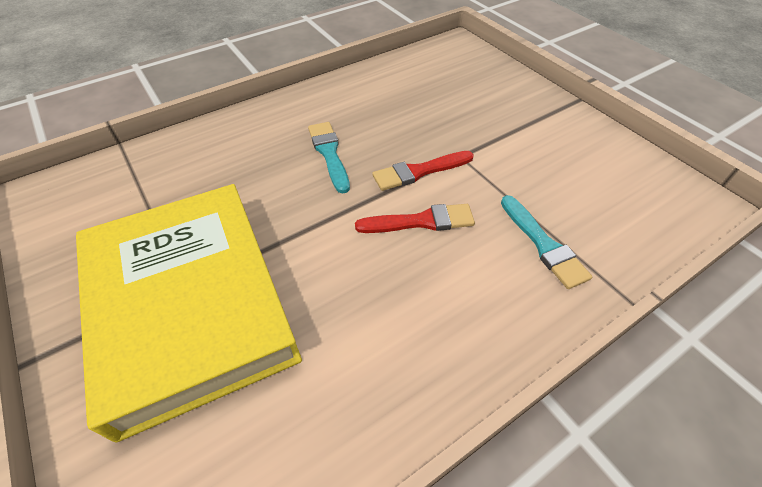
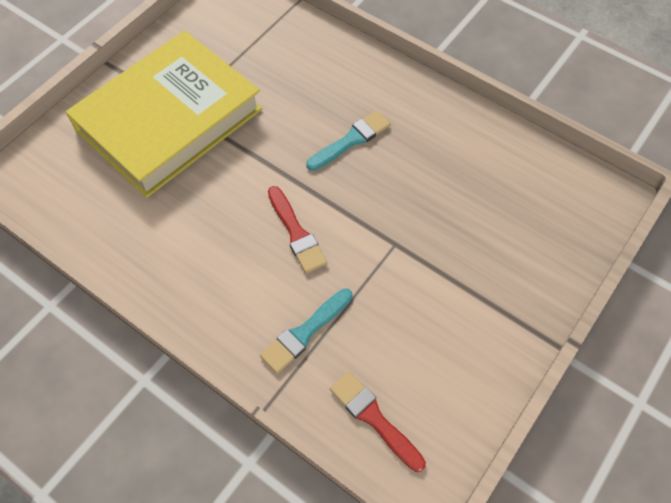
camera: 70 degrees right, 10 degrees up
(419, 171) = (358, 215): red brush -> red brush (374, 418)

